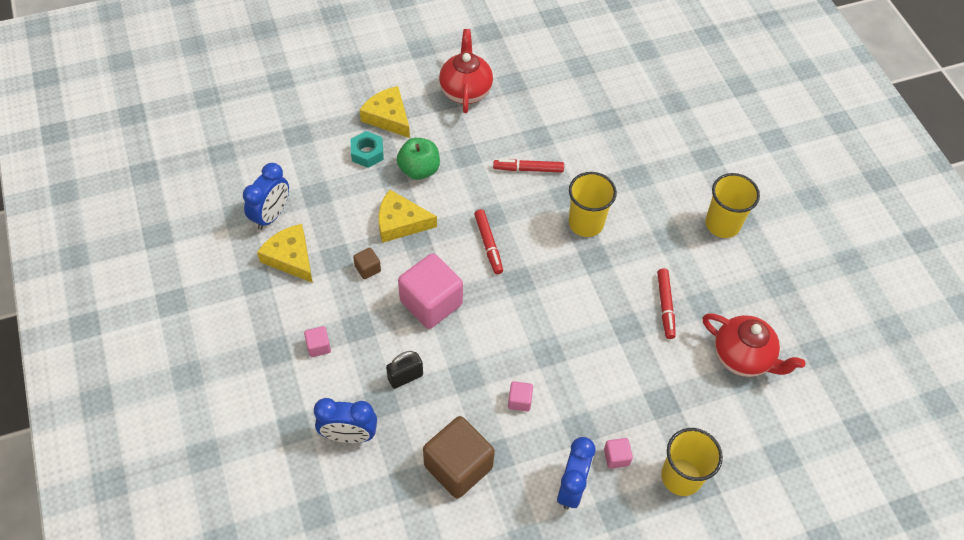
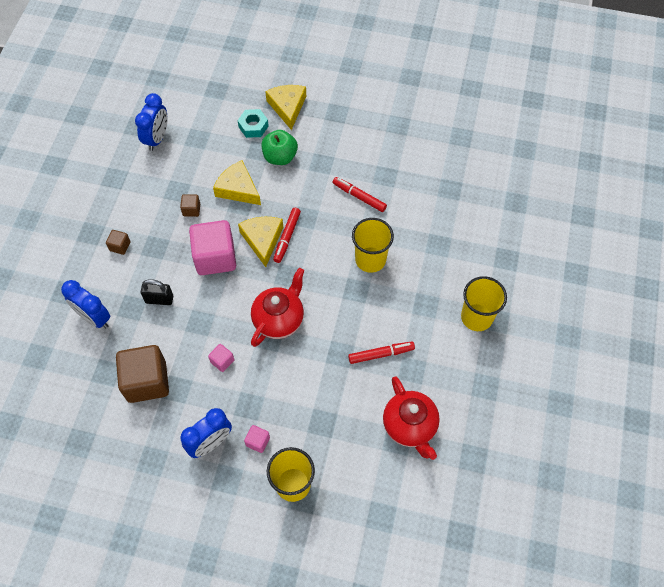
camera: 35 degrees right, 5 degrees up
(271, 215) = (157, 138): blue clock -> blue clock turned 45 degrees counterclockwise
(291, 257) = (147, 175): yellow cheese -> yellow cheese (262, 240)
(318, 346) = (120, 246): pink cube -> brown cube
(465, 91) = (358, 114): red teapot -> red teapot (279, 320)
(665, 306) = (381, 354): red marker -> red marker turned 135 degrees counterclockwise

